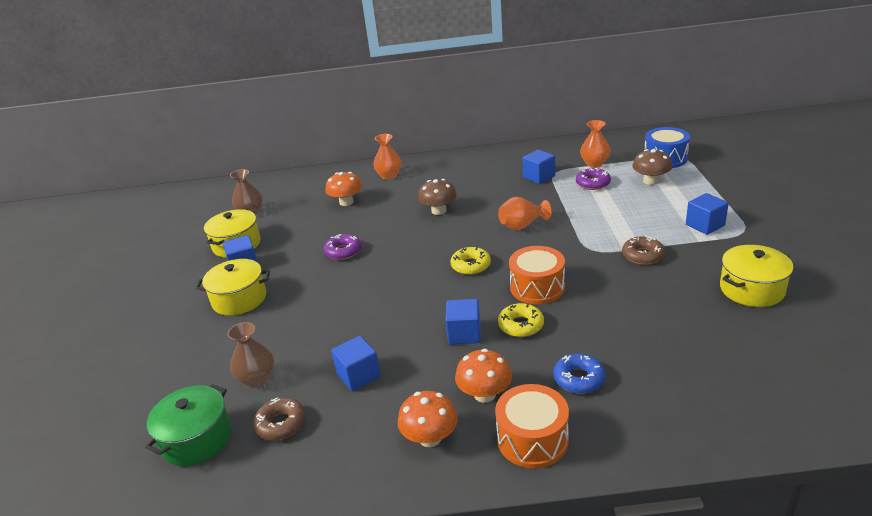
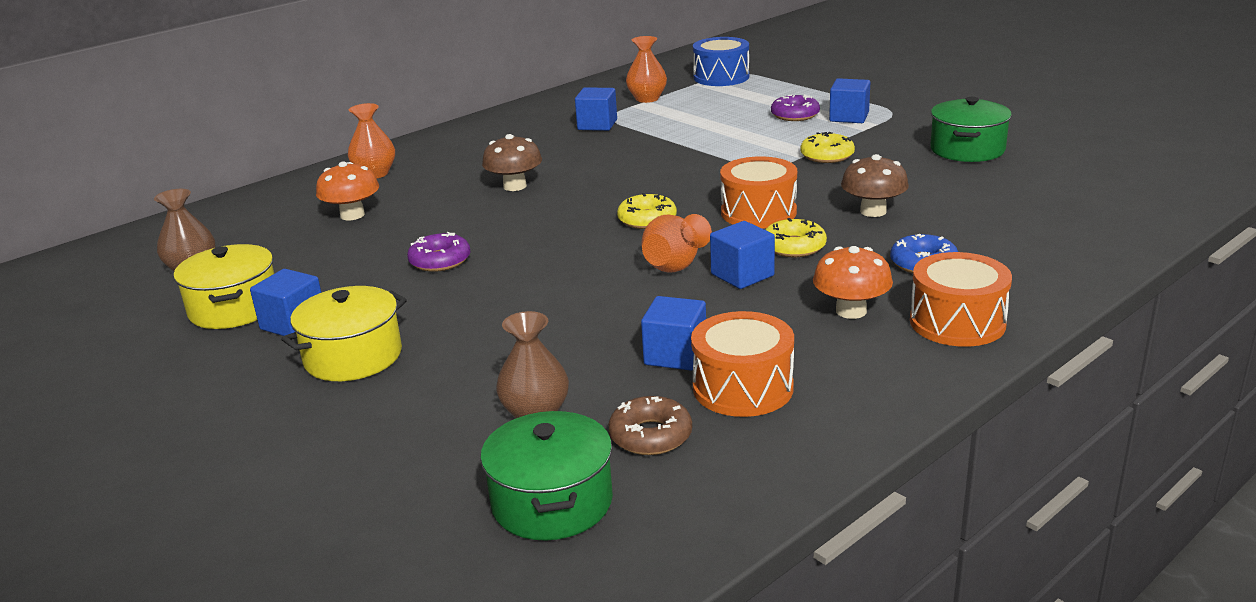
camera: 40 degrees left, 5 degrees down
(358, 418) = (743, 388): none -> orange drum
(430, 438) = (854, 366): orange mushroom -> none
(522, 226) = (651, 169): orange vase -> orange vase (675, 265)
(593, 183) = (674, 115): purple donut -> purple donut (795, 115)
(642, 255) = (827, 155): brown donut -> yellow donut
(650, 181) = (736, 98): brown mushroom -> brown mushroom (873, 211)
(752, 289) = (967, 149): yellow pot -> green pot

